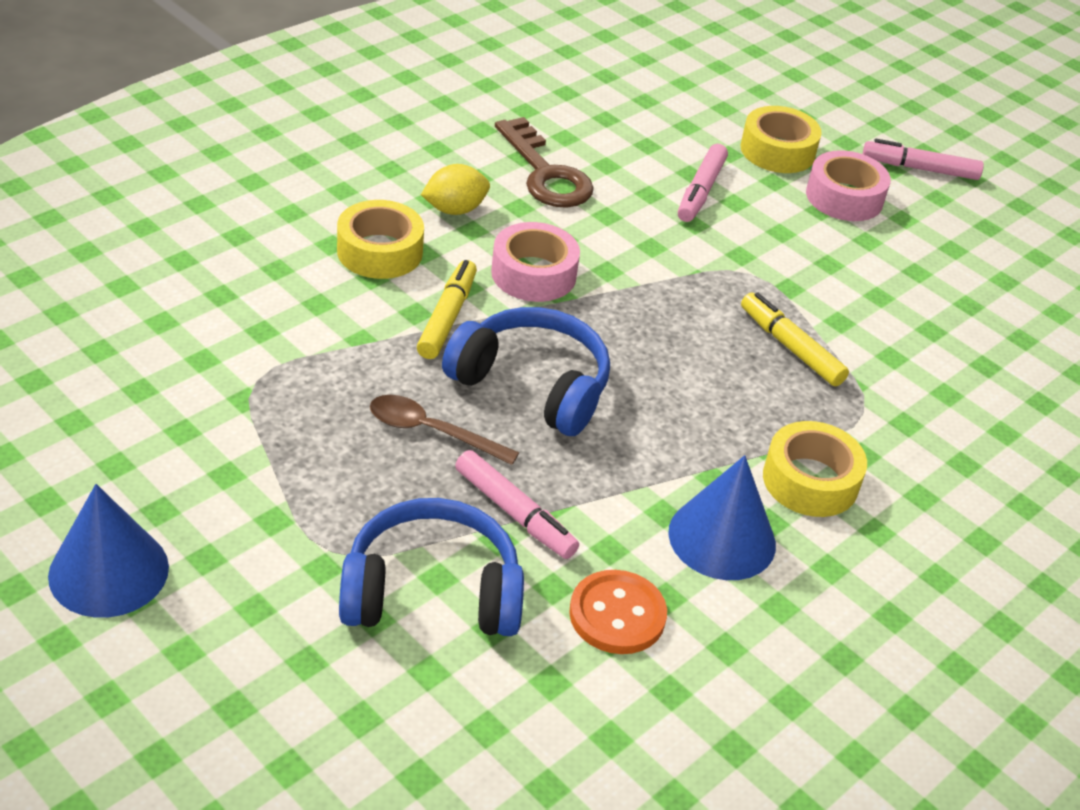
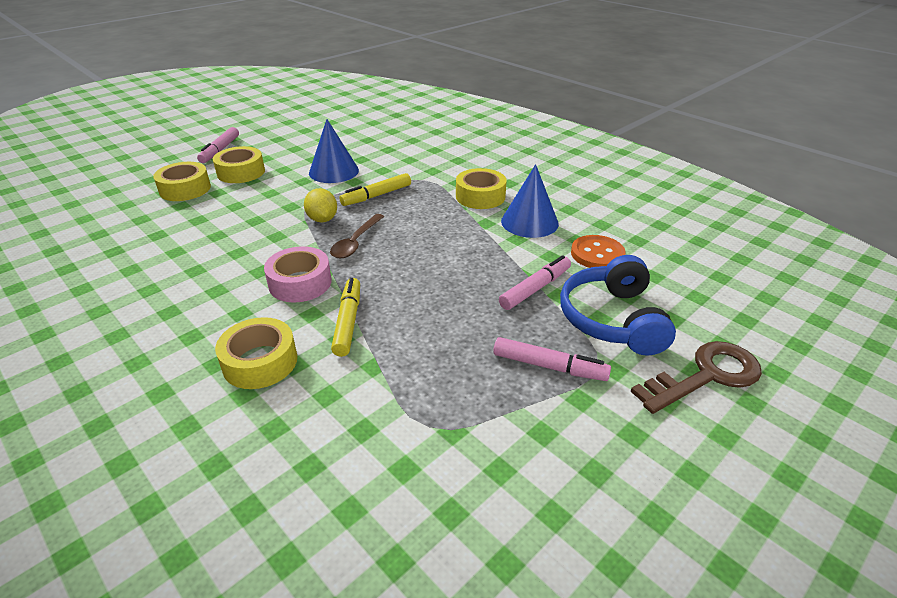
camera: 85 degrees left, 5 degrees down
(108, 571) = (674, 496): blue cone -> blue cone (333, 171)
(432, 432) = (471, 325): brown spoon -> brown spoon (356, 242)
(447, 317) = (348, 322): yellow marker -> yellow marker turned 75 degrees clockwise
(454, 209) = (211, 322): yellow lemon -> yellow lemon (322, 219)
(532, 385) = (418, 283): blue headphones -> none
(545, 173) = (176, 278): brown key -> brown key (706, 376)
(701, 191) = (220, 216): pink marker -> pink marker (549, 366)
(844, 197) = (241, 172): pink tape -> yellow tape

